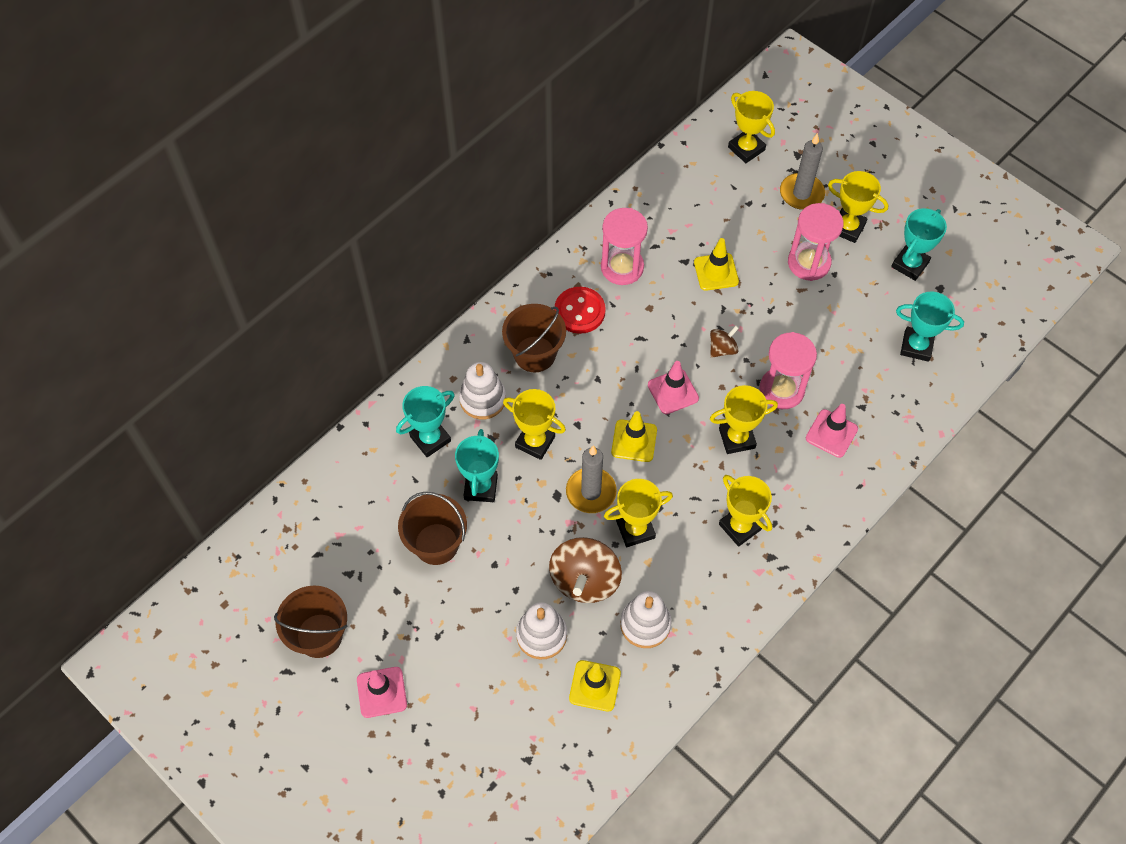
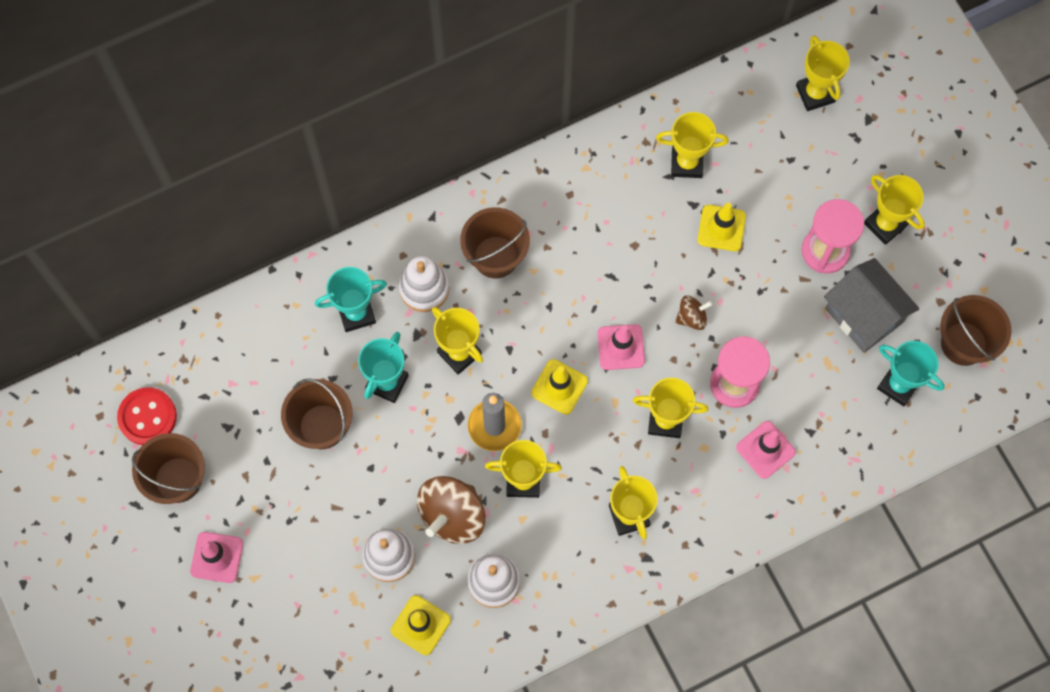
camera: 20 degrees right, 10 degrees up
(579, 311) = (560, 225): red button -> red button (147, 417)
(622, 267) = (624, 189): pink hourglass -> none
(665, 231) = (687, 163): none -> yellow trophy
(801, 193) = (852, 167): grey candle -> none
(863, 302) = (864, 315): none -> grey house
(910, 264) = (934, 290): turquoise trophy -> none
(953, 297) = (963, 343): none -> brown bucket

